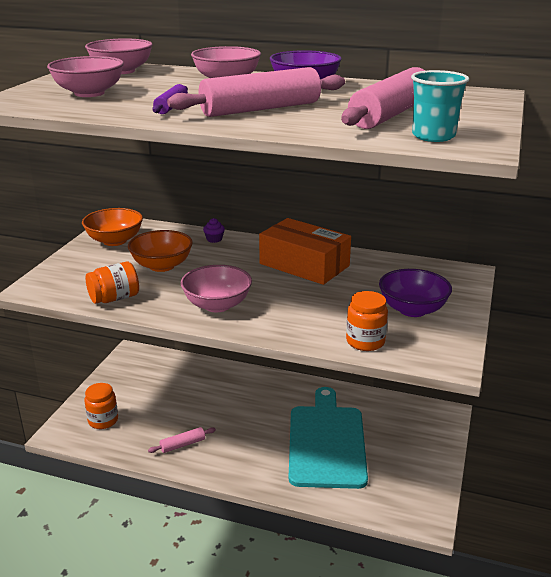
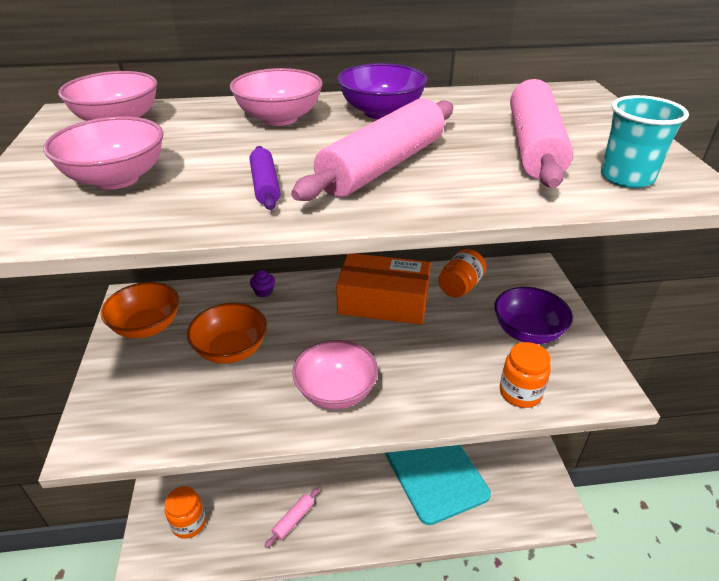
camera: 25 degrees left, 10 degrees up
(114, 298) = (208, 423): orange jar -> orange jar (460, 287)

